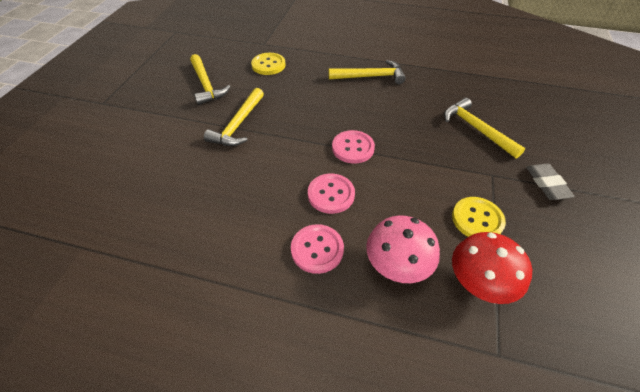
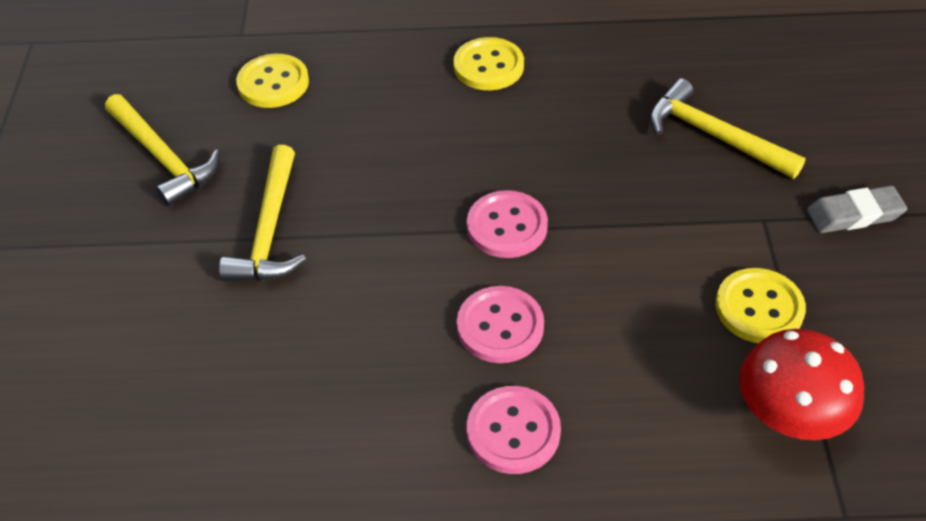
camera: 15 degrees left, 0 degrees up
(371, 77) = (488, 66): yellow hammer -> yellow button
(397, 265) = (654, 420): pink mushroom -> none
(546, 184) = (854, 214): grey eraser -> grey eraser turned 75 degrees counterclockwise

